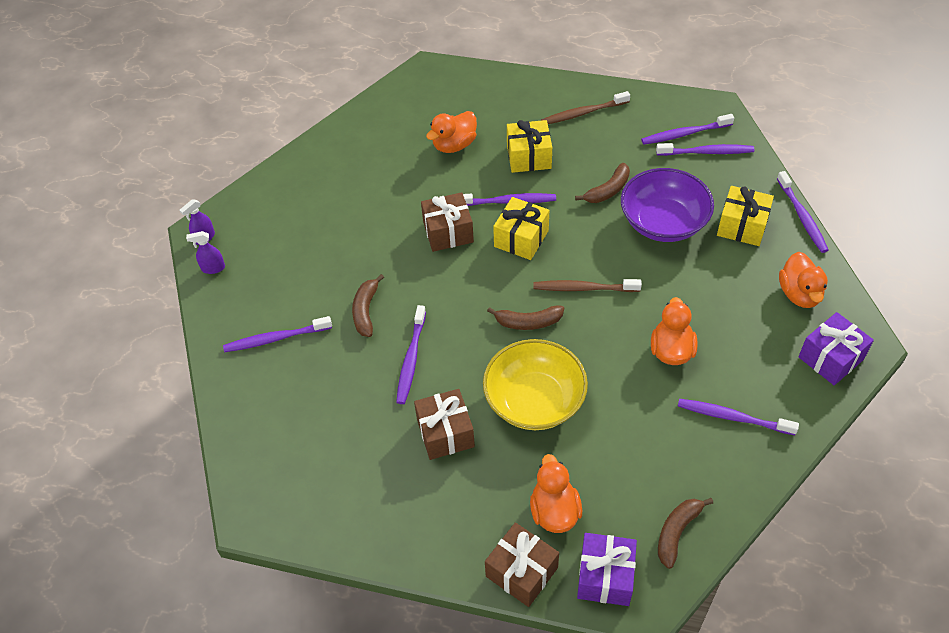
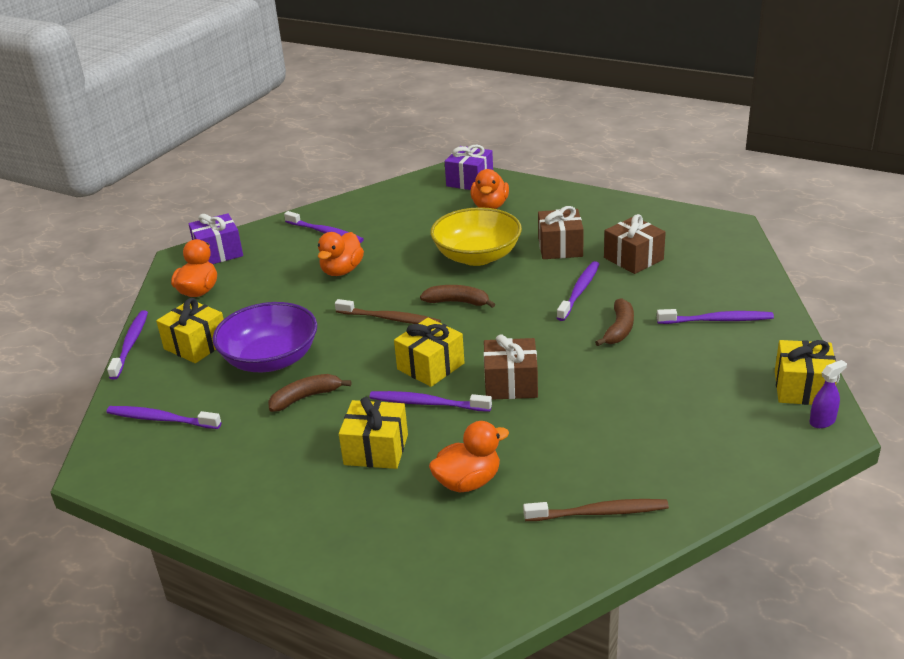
camera: 165 degrees left, 20 degrees down
(213, 268) = (802, 388): purple spray bottle -> yellow gift
(521, 572) = (525, 186): brown gift -> brown gift (633, 258)
(583, 113) = (270, 495): brown toothbrush -> brown toothbrush (599, 513)
(677, 532) = (409, 191): brown banana -> none
(684, 134) = (166, 444): purple toothbrush -> none

